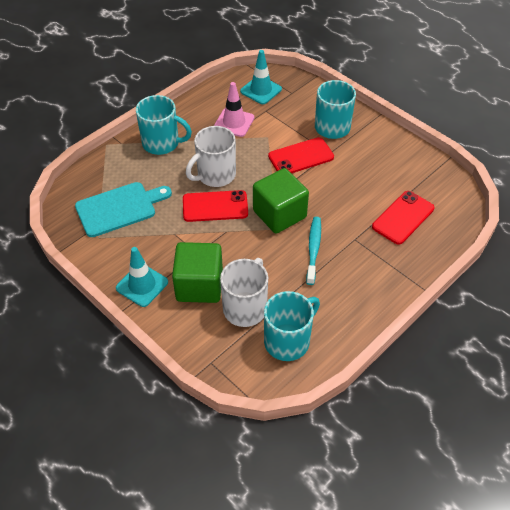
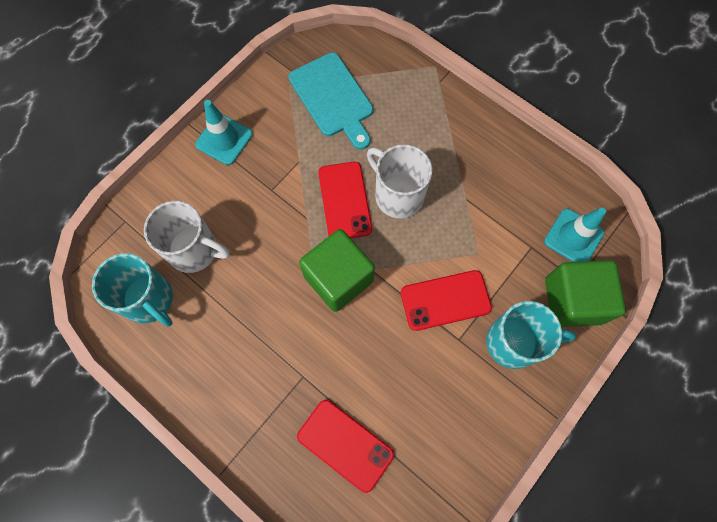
camera: 85 degrees right, 20 degrees up
(162, 143) = (445, 126): turquoise mug -> none
(199, 285) = (225, 197): green cube -> green cube (573, 300)
(234, 122) = (499, 207): pink traffic cone -> none
(301, 157) = (445, 300): red phone -> red phone turned 75 degrees counterclockwise
(313, 249) = (283, 324): turquoise toothbrush -> none

